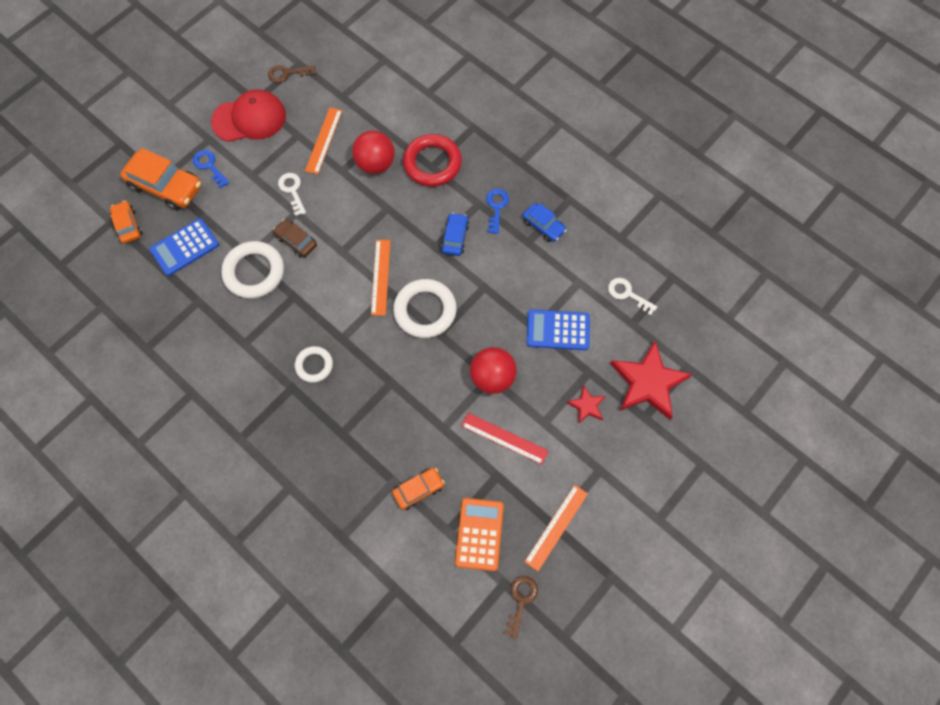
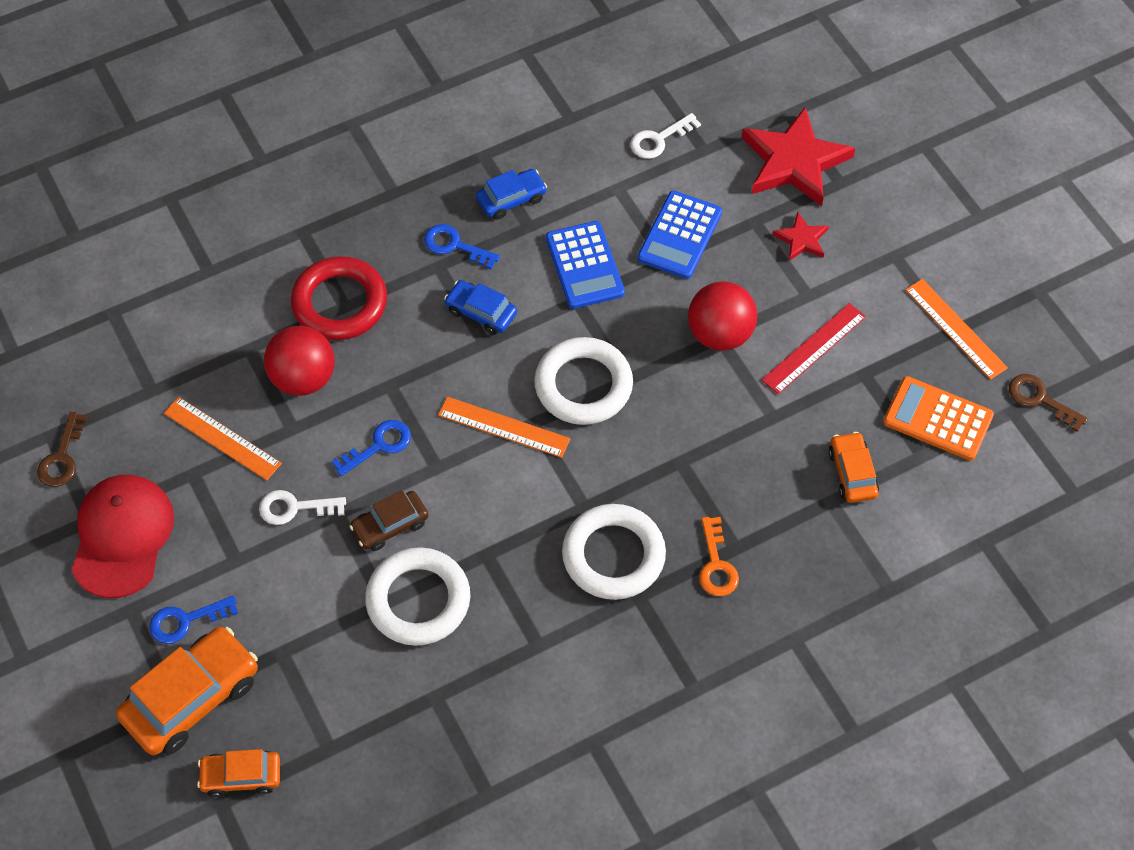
camera: 70 degrees left, 10 degrees down
(185, 247) = (326, 694): blue calculator -> blue calculator (584, 265)
(314, 365) = (613, 555): white ring -> white ring, size x1.70
(326, 425) = (716, 564): none -> orange key
(345, 217) = (379, 446): none -> blue key

